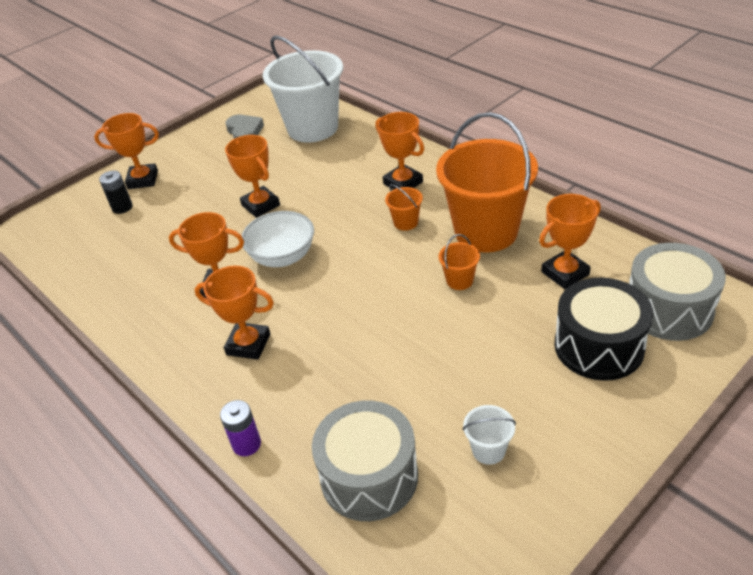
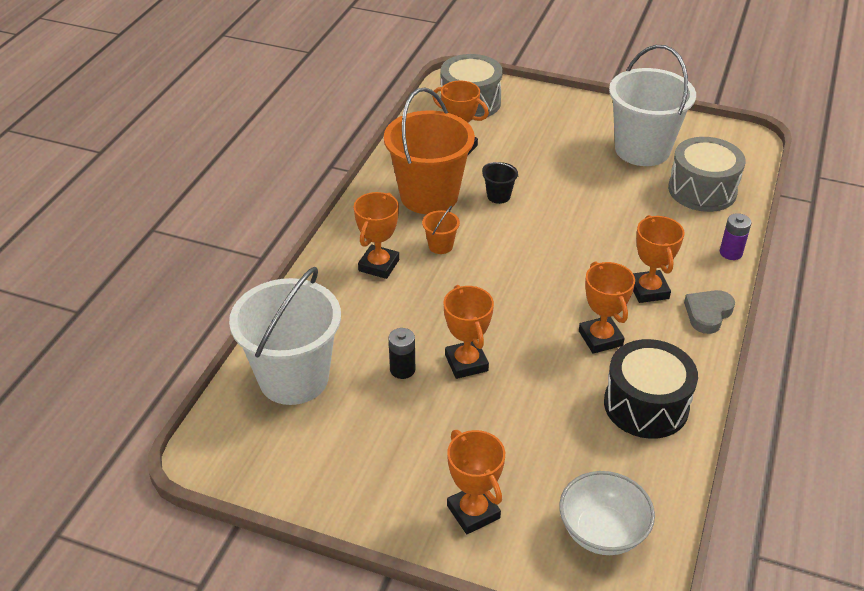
camera: 120 degrees left, 0 degrees up
(122, 207) = (536, 501): black battery -> black battery (402, 369)
(244, 132) = (322, 449): grey heart -> grey heart (708, 314)
(260, 205) = (466, 363): orange trophy -> orange trophy turned 45 degrees counterclockwise
(283, 257) = (534, 312): white bowl -> white bowl (602, 531)
(459, 280) = (498, 196): orange bucket -> black bucket
(488, 450) = (642, 150): white bucket -> white bucket, size x2.49
(599, 346) = (524, 124): black drum -> black drum (646, 405)

